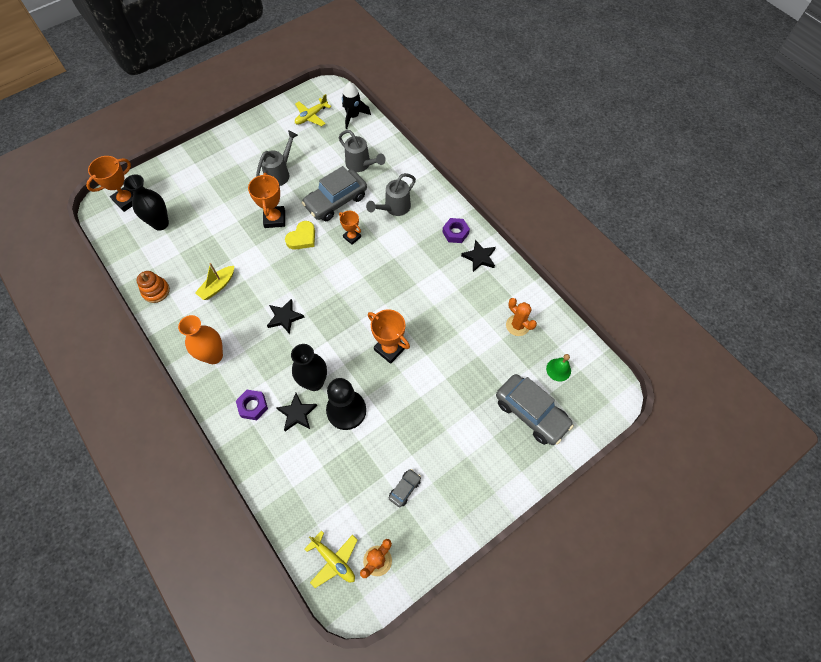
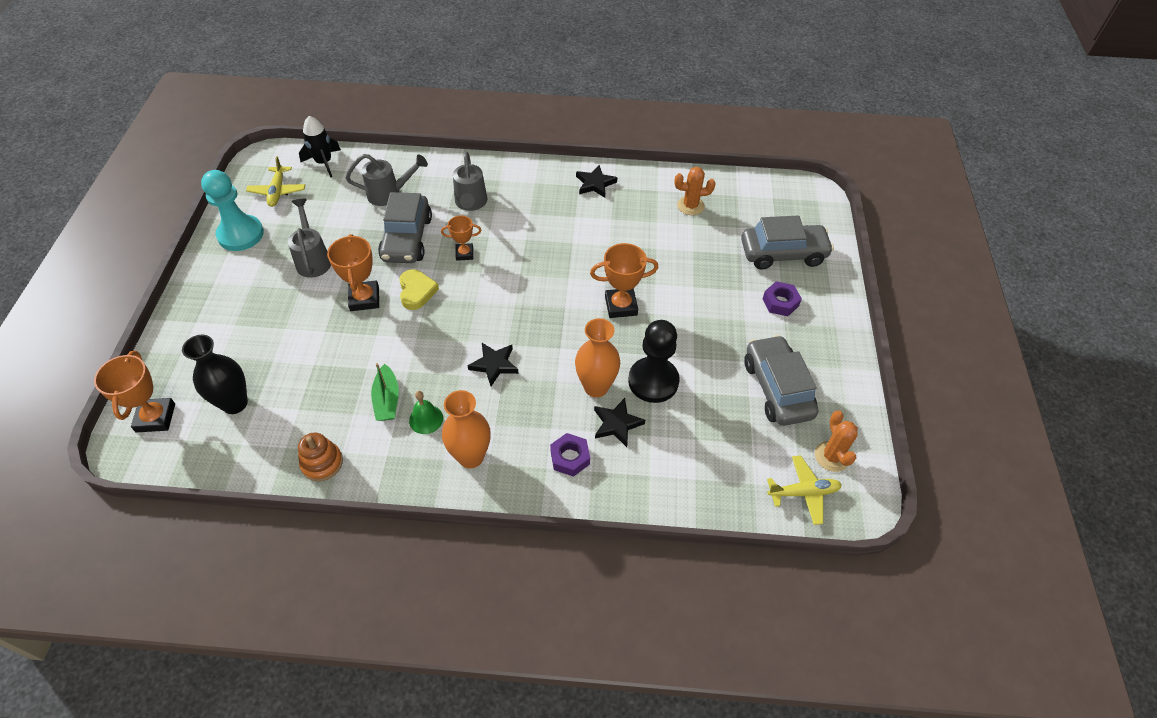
camera: 50 degrees left, 10 degrees down
(217, 286) = (387, 400): yellow boat -> green boat
(266, 129) = (240, 234): none -> turquoise pawn
(274, 219) = (364, 299): orange trophy -> orange trophy turned 45 degrees clockwise
(314, 382) = (596, 387): black vase -> orange vase
(404, 489) = (777, 388): grey car -> grey car, size x2.17
(455, 233) = (550, 181): purple nut -> purple nut (780, 302)
(558, 369) = (759, 210): green bell -> green bell (426, 419)

